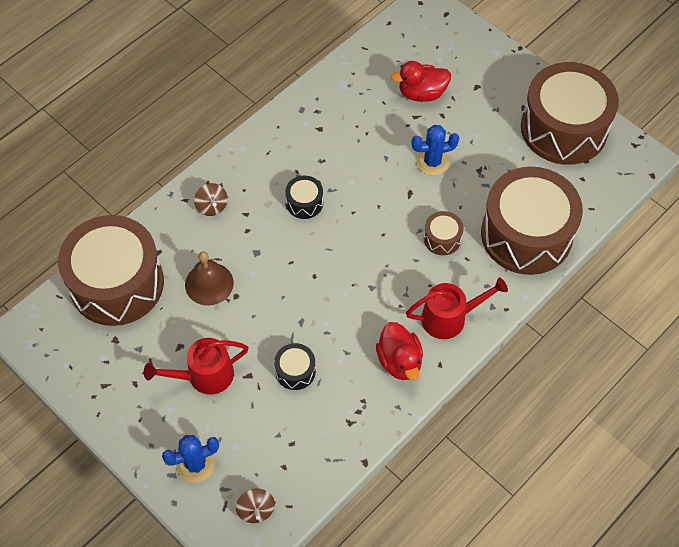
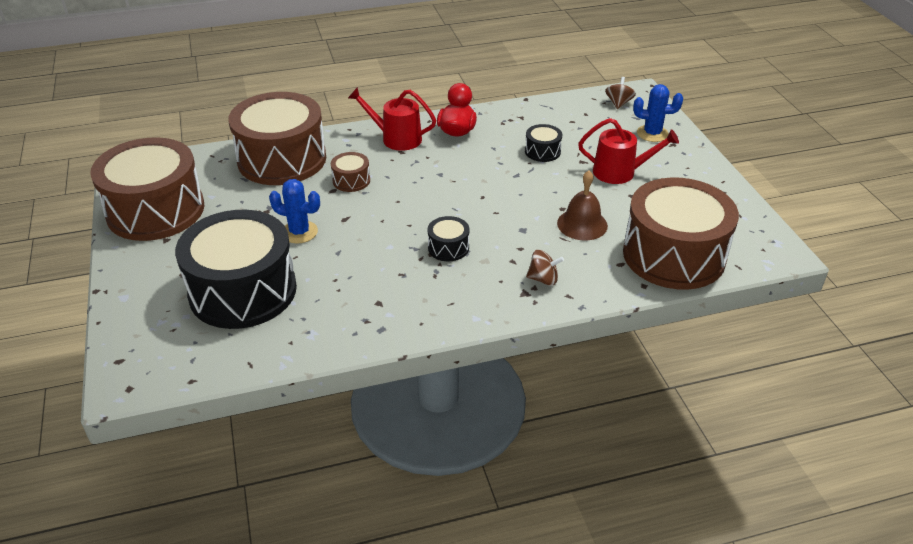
camera: 150 degrees left, 20 degrees down
(212, 206) = (543, 279): brown spinning top -> brown spinning top turned 90 degrees clockwise
(422, 93) = (243, 291): red duck -> black drum

